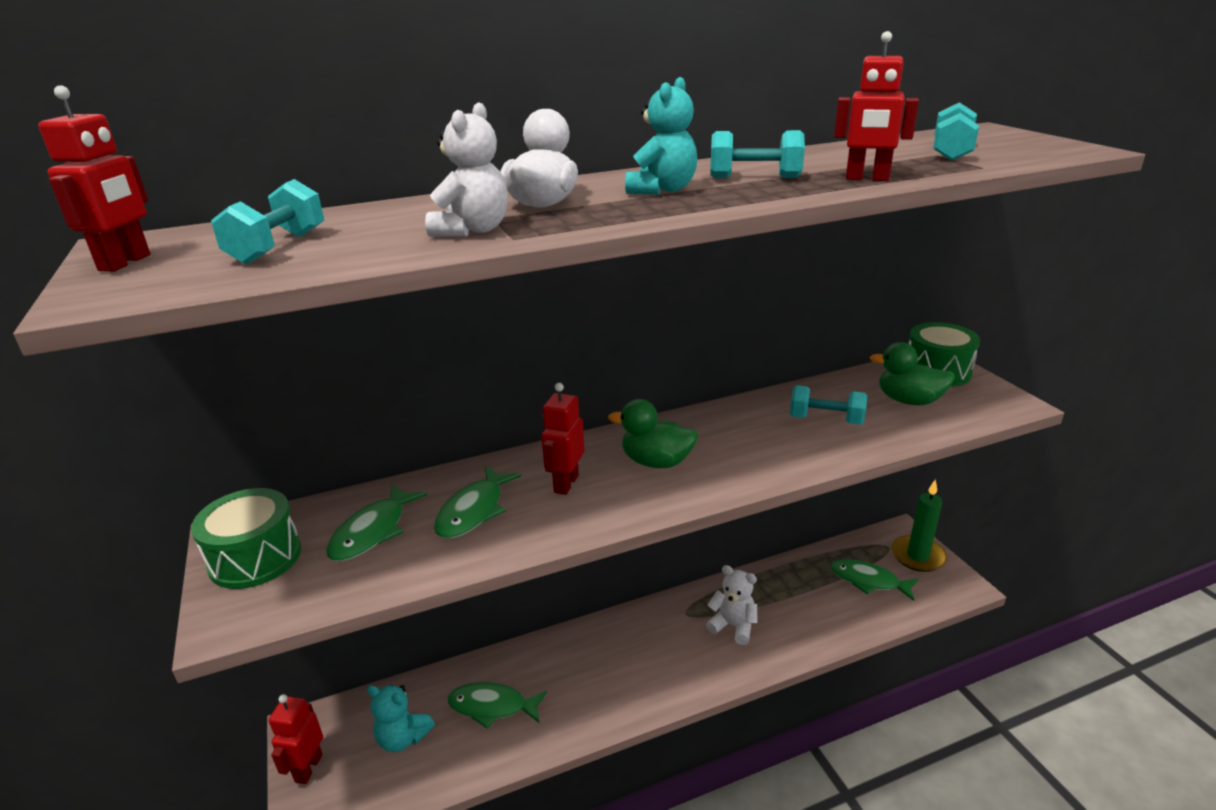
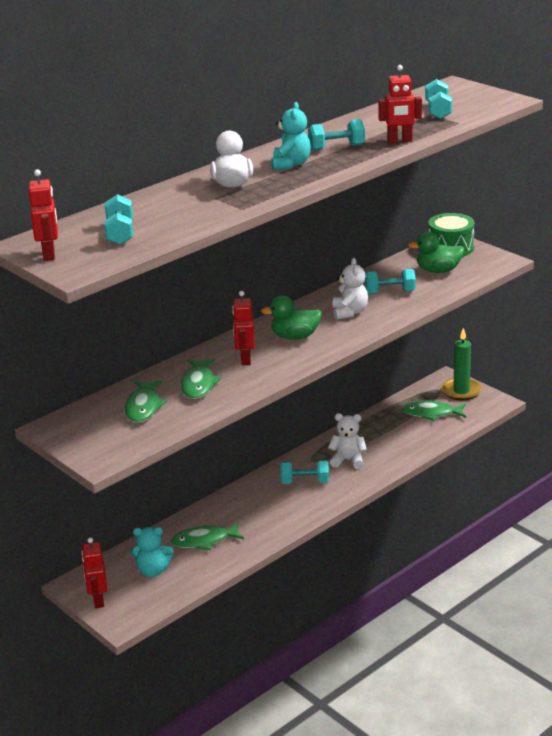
camera: 20 degrees left, 0 degrees up
(255, 557) = (82, 433): green drum -> none
(473, 230) = (214, 207): white teddy bear -> white teddy bear (349, 312)
(664, 645) = (305, 482): none -> turquoise dumbbell

